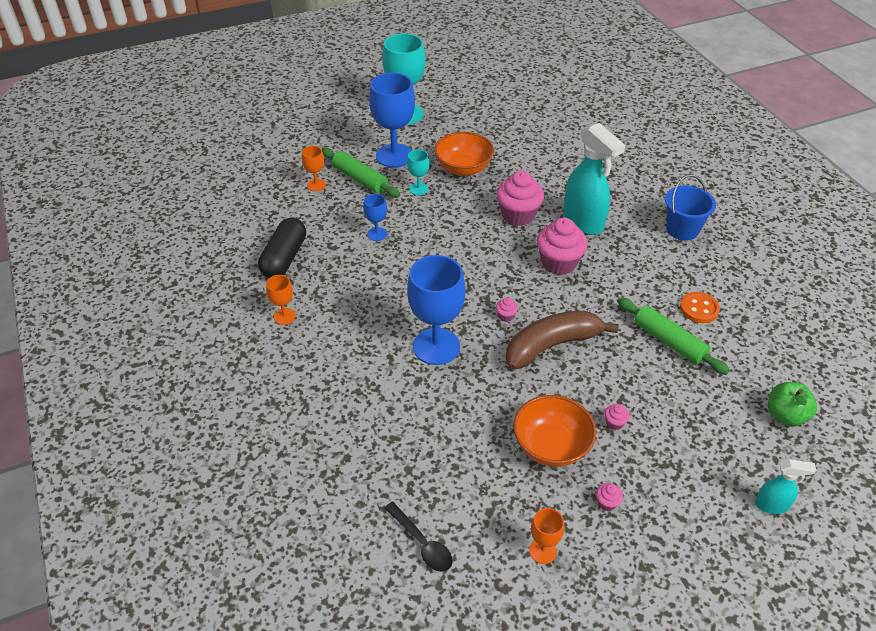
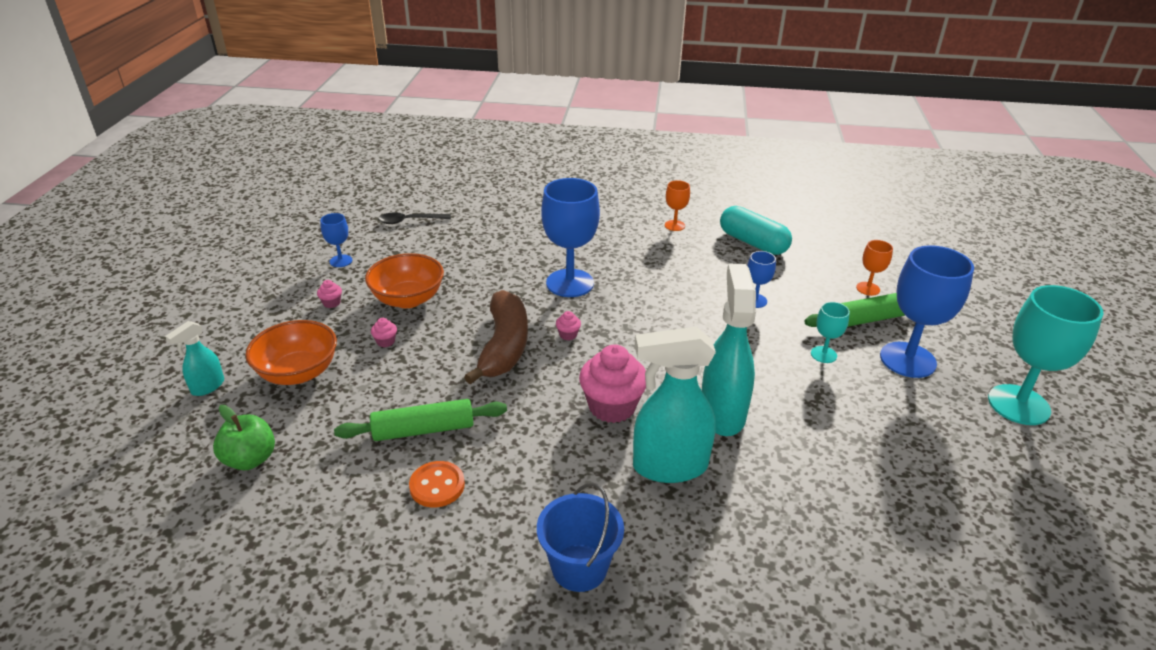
camera: 120 degrees right, 10 degrees down
(284, 258) = (753, 243): black capsule -> turquoise capsule
(463, 168) = (852, 407): orange bowl -> orange bowl (298, 373)
(518, 215) = (722, 413): pink cupcake -> turquoise spray bottle
(543, 551) = (341, 261): orange goblet -> blue goblet

